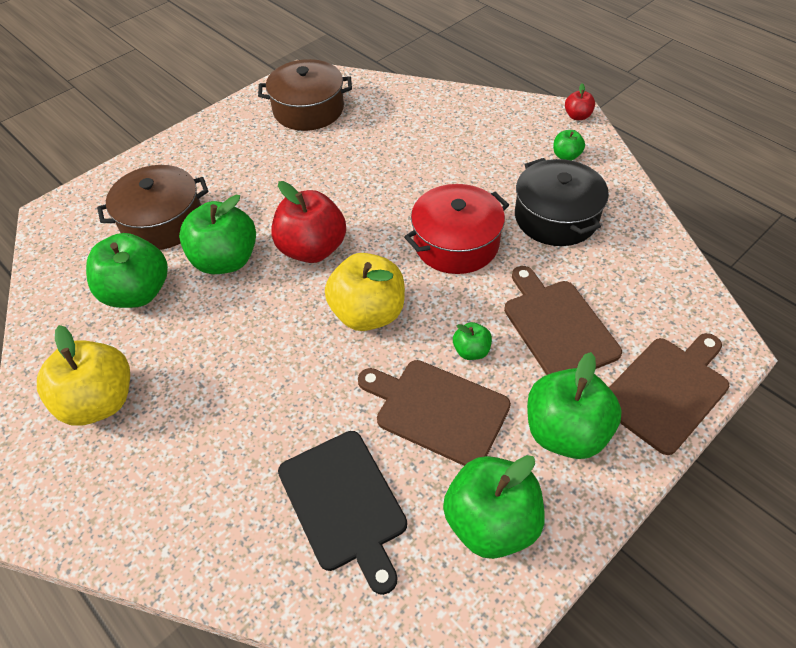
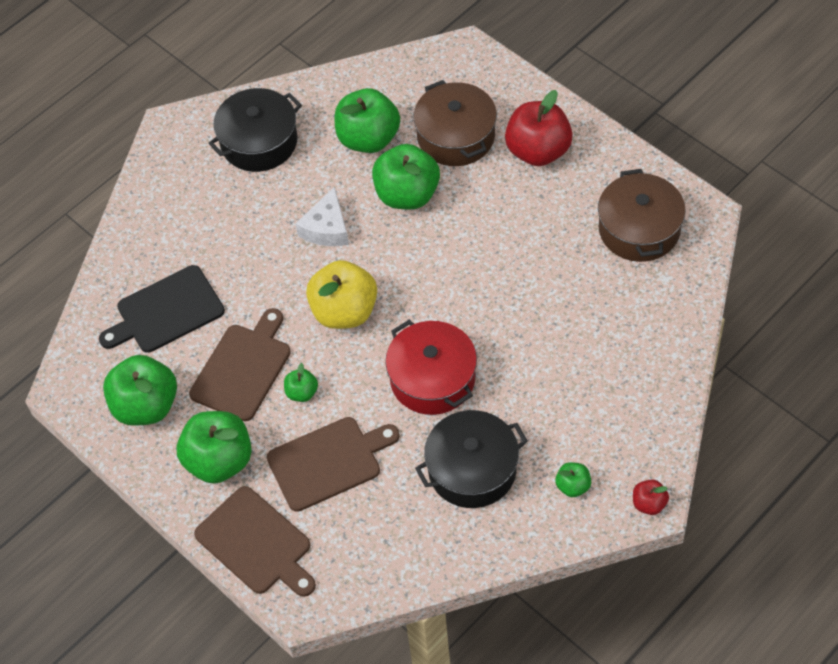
camera: 90 degrees right, 5 degrees up
(99, 401) = (259, 142): yellow apple -> black pot
(252, 330) = (326, 228): none -> white cheese
(312, 249) = (422, 260): red apple -> red apple (538, 151)

